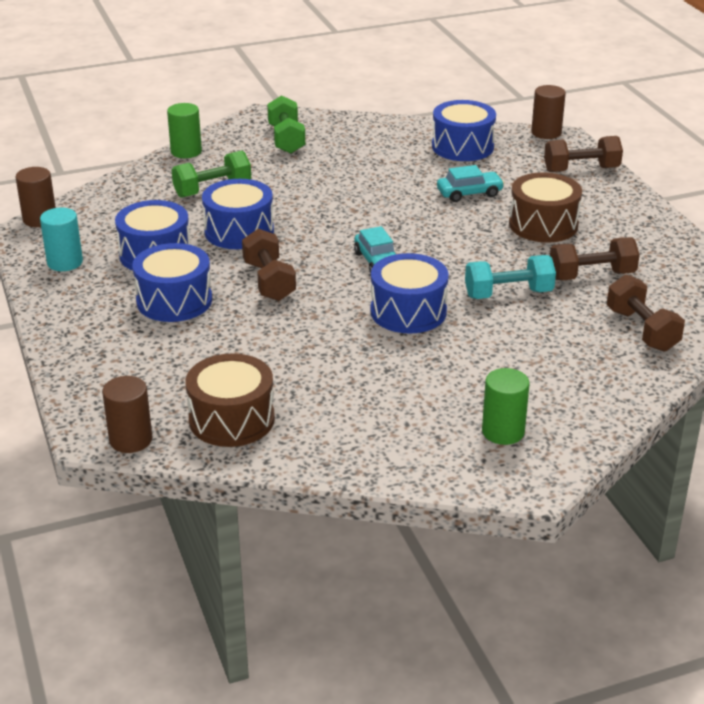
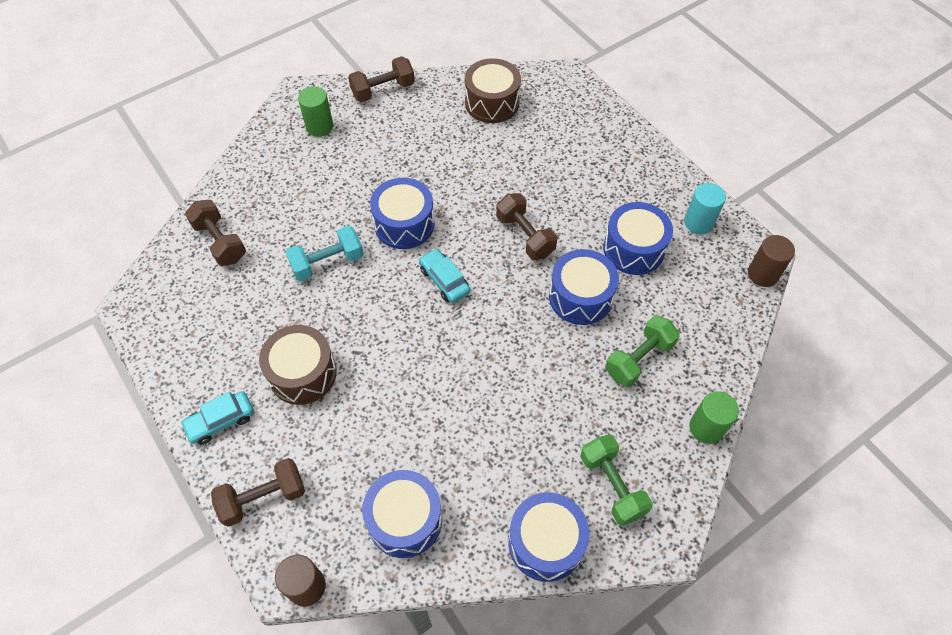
camera: 165 degrees right, 25 degrees up
(130, 440) = (544, 77): brown cylinder -> none
(174, 300) = (586, 198): blue drum -> blue drum (546, 542)
(469, 193) = (382, 415): turquoise car -> turquoise car (220, 421)
(591, 276) = (257, 302): brown dumbbell -> brown dumbbell (383, 90)

